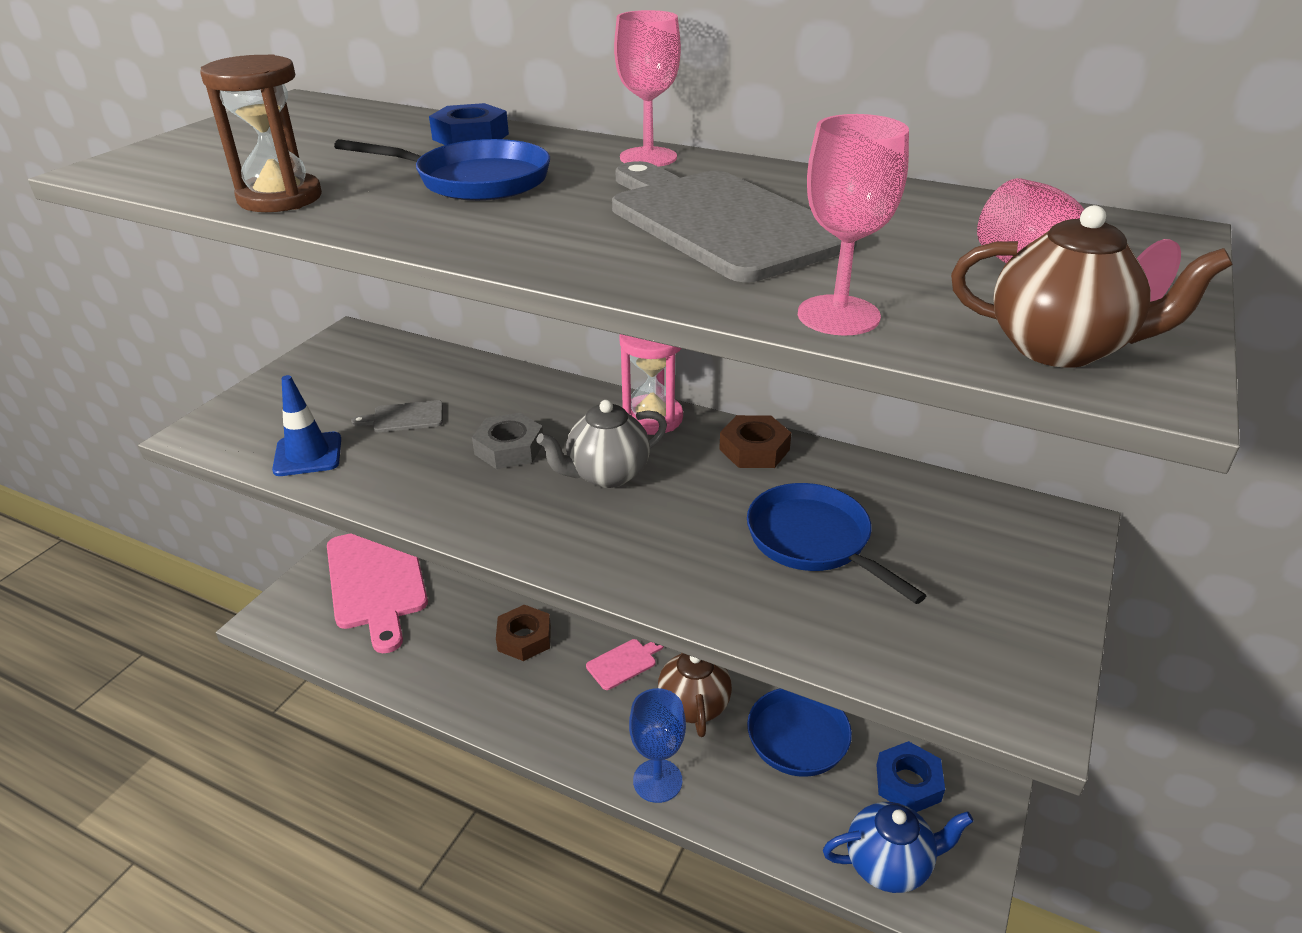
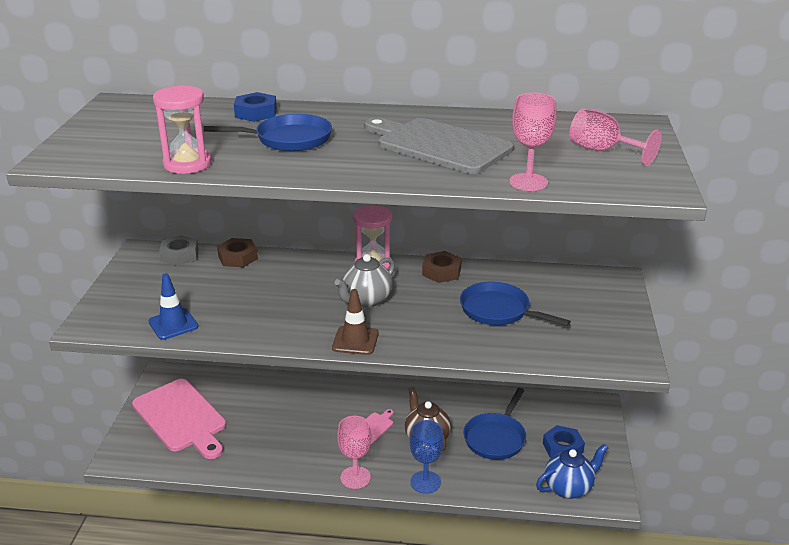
camera: 20 degrees left, 5 degrees down
(280, 198) = (187, 164): brown hourglass -> pink hourglass
(404, 417) = (219, 292): grey cutting board -> none
(509, 448) = (299, 297): grey nut -> grey nut (179, 255)
(524, 638) = (303, 428): brown nut -> brown nut (238, 257)
(545, 542) = (355, 341): none -> brown traffic cone
(648, 157) = (370, 114): pink goblet -> pink goblet (355, 477)
(1059, 349) = (626, 182): brown teapot -> none

